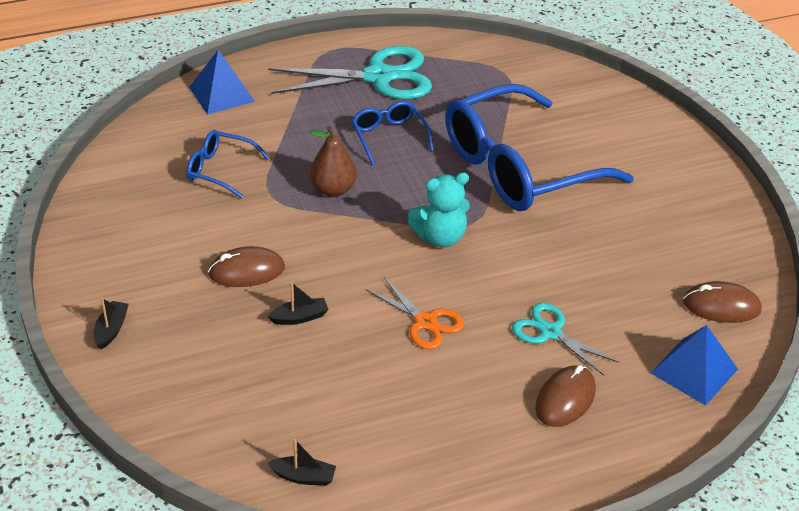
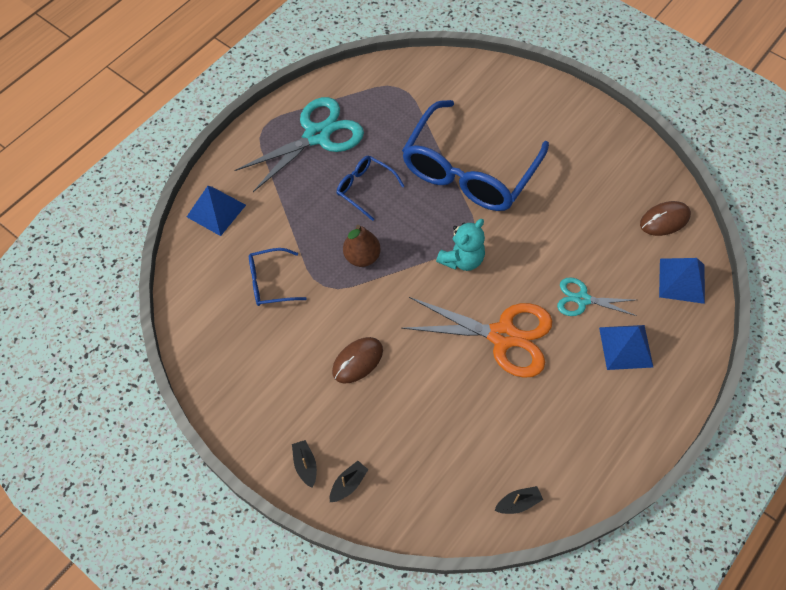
camera: 30 degrees left, 20 degrees up
(299, 317) = (421, 379): black boat -> black boat (348, 484)
(425, 322) = (502, 336): orange scissors -> orange scissors, size x1.83
(565, 399) = (626, 347): brown mouse -> blue pyramid

